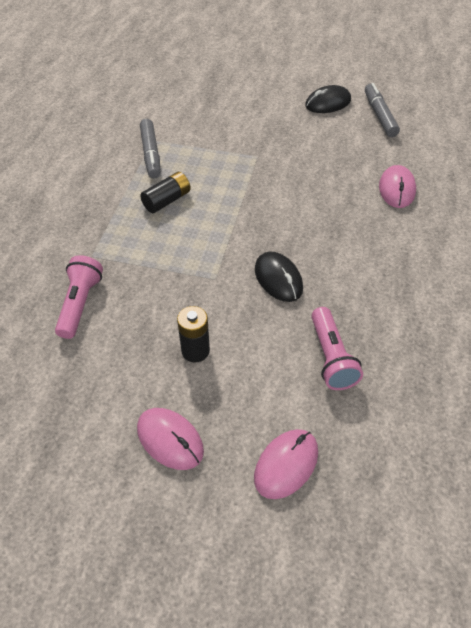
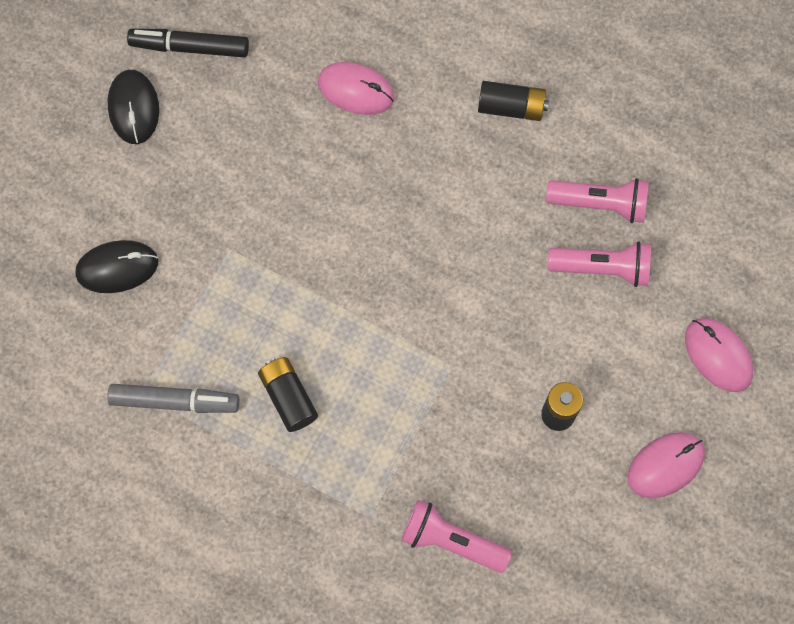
camera: 75 degrees left, 20 degrees up
(278, 279) = (473, 290): black mouse -> black mouse (117, 268)
(379, 115) = (190, 47): grey marker -> black marker
(386, 345) = (600, 204): none -> pink flashlight
(435, 272) = (511, 107): none -> black battery

